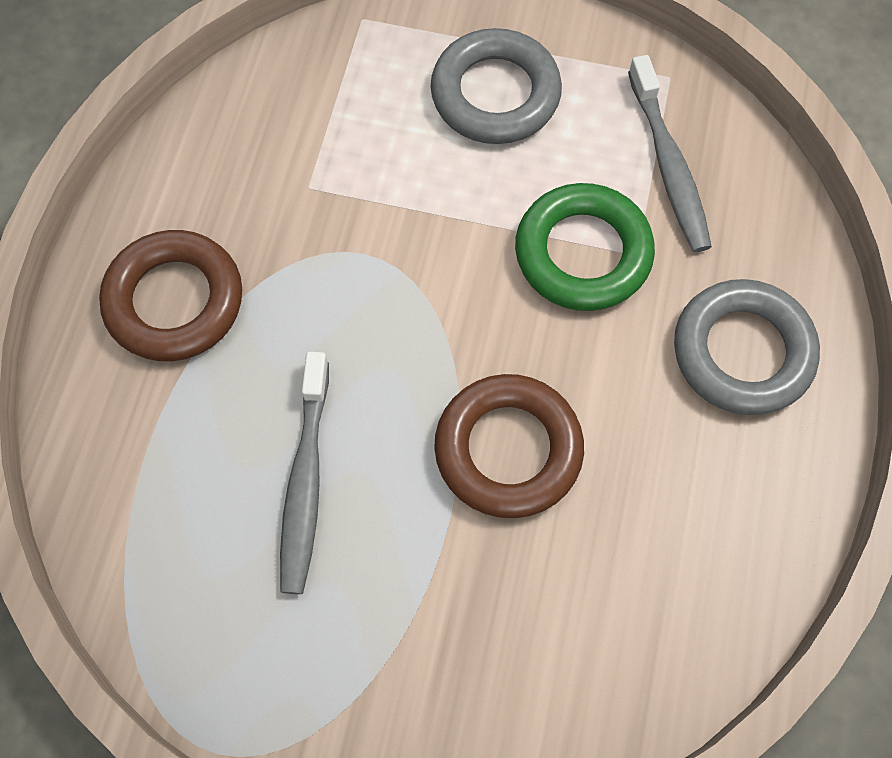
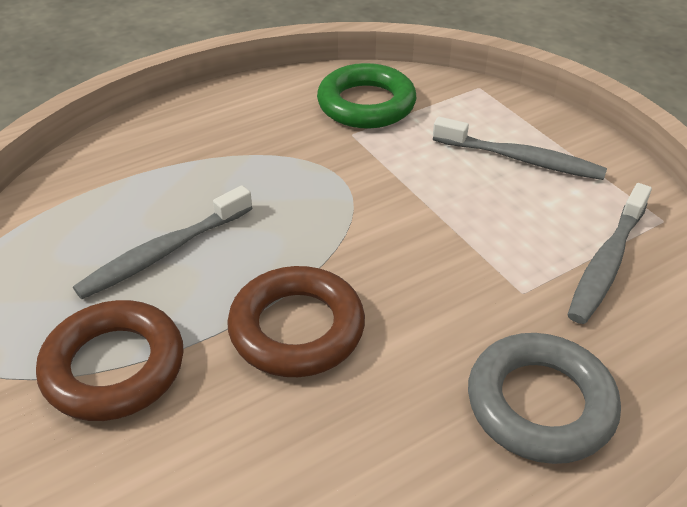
camera: 45 degrees right, 25 degrees down
(174, 301) = (216, 134): brown ring -> brown ring (114, 367)
(495, 94) = (521, 159): grey ring -> grey toothbrush
(583, 253) = (483, 266): green ring -> green ring (366, 104)

